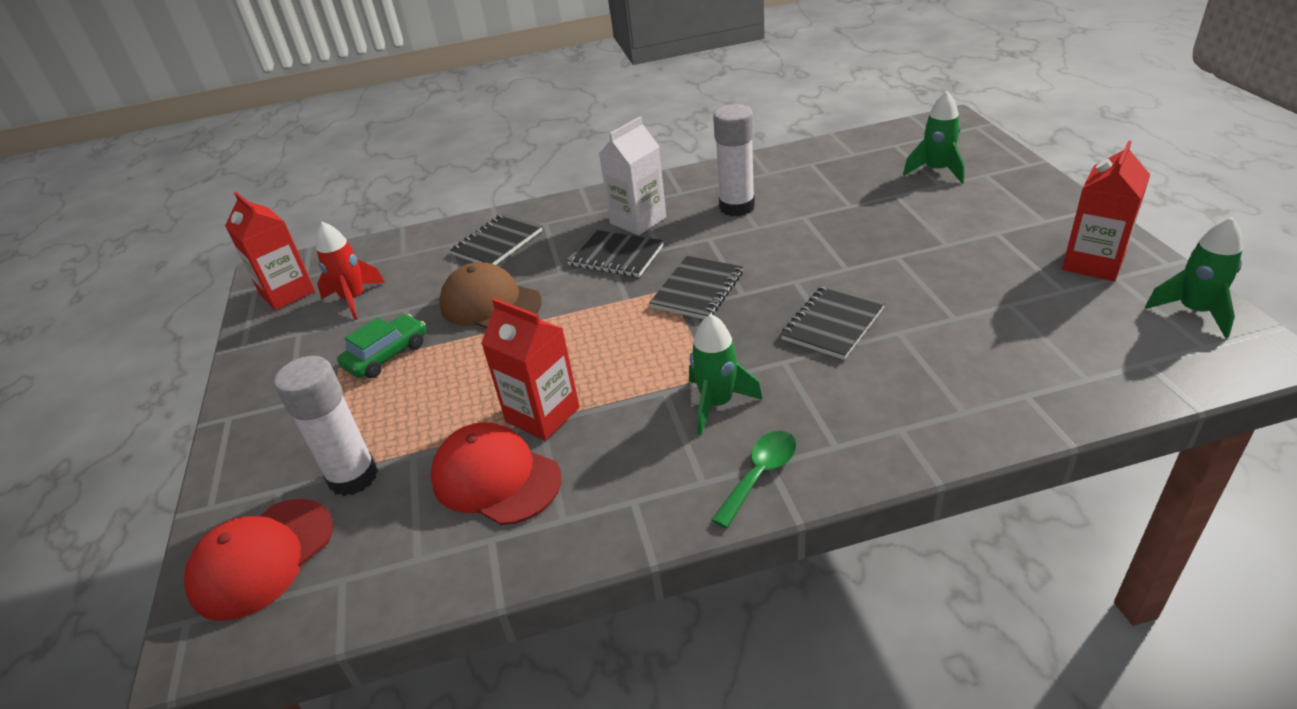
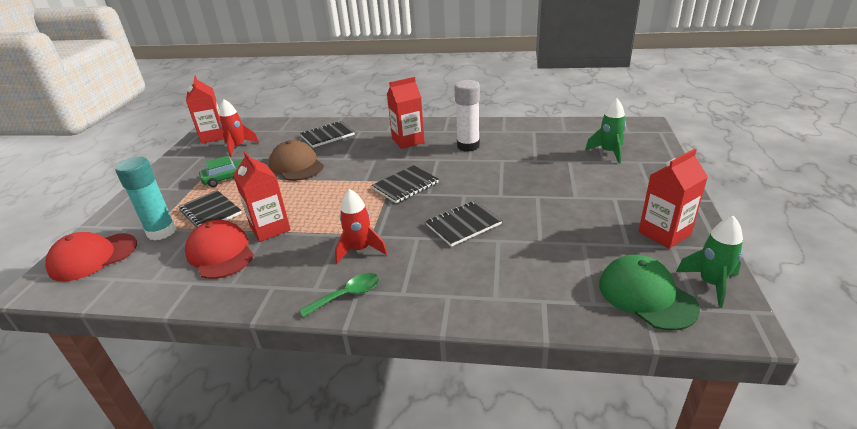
camera: 20 degrees right, 5 degrees down
(353, 477) = (162, 232): white glue stick -> turquoise glue stick
(615, 256) = (379, 157): black notebook -> black notebook (210, 212)
(638, 220) = (408, 141): white carton -> red carton
(717, 404) = (360, 249): green rocket -> red rocket
(1138, 349) = (646, 295): none -> green cap

